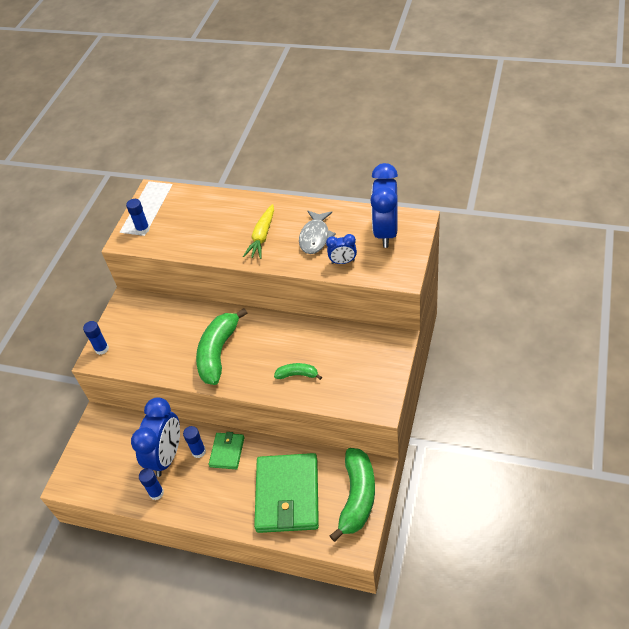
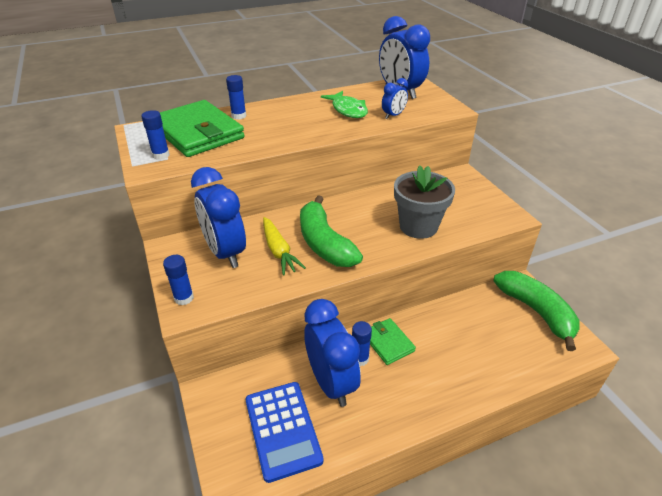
camera: 45 degrees left, 10 degrees down
(115, 467) = (282, 430): none -> blue calculator
(153, 325) = (225, 252): none -> blue clock
(156, 493) = (359, 424): blue glue stick -> blue glue stick (239, 116)
(262, 236) = (299, 123): yellow carrot -> yellow carrot (278, 251)
(287, 495) = (483, 344): green wallet -> green wallet (198, 133)
(297, 375) = (418, 226): green banana -> grey flower pot
(315, 237) = (348, 110): grey fish -> green fish

